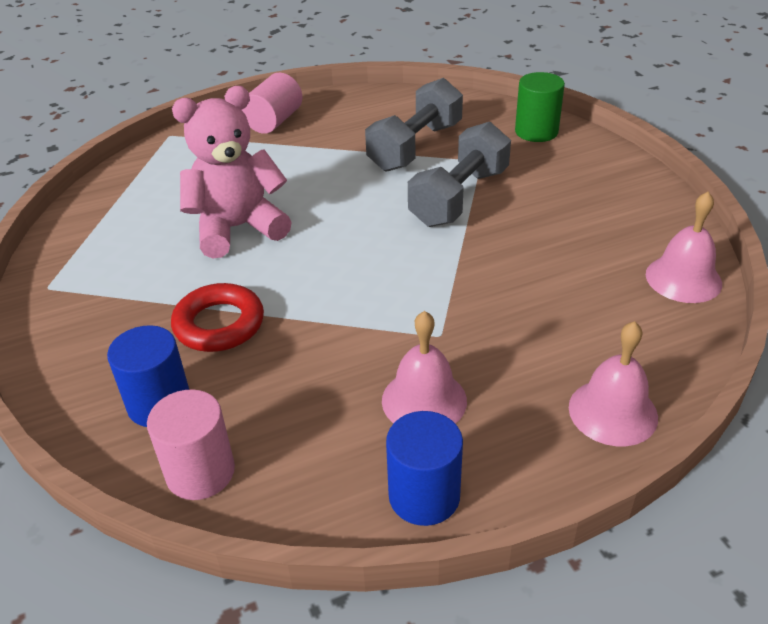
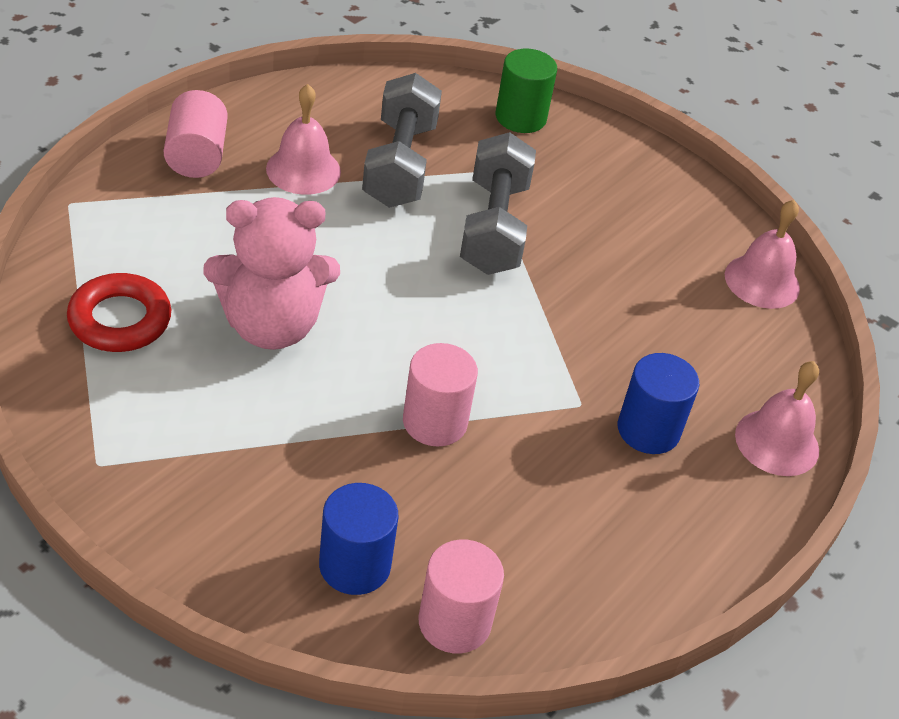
camera: 35 degrees left, 5 degrees up
(219, 324) = (346, 455): red ring -> red ring (120, 320)
(237, 228) = (271, 326): pink teddy bear -> pink teddy bear turned 135 degrees counterclockwise
(306, 318) = (435, 422): none -> pink cylinder
(424, 400) = (611, 480): pink bell -> pink bell (303, 170)
(424, 496) = (671, 575): blue cylinder -> blue cylinder (648, 430)

